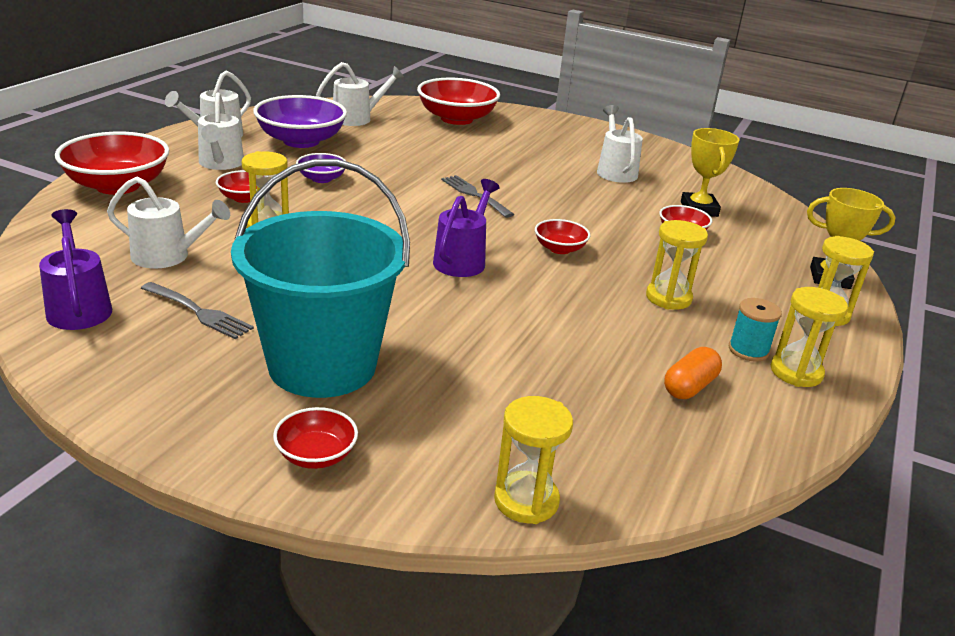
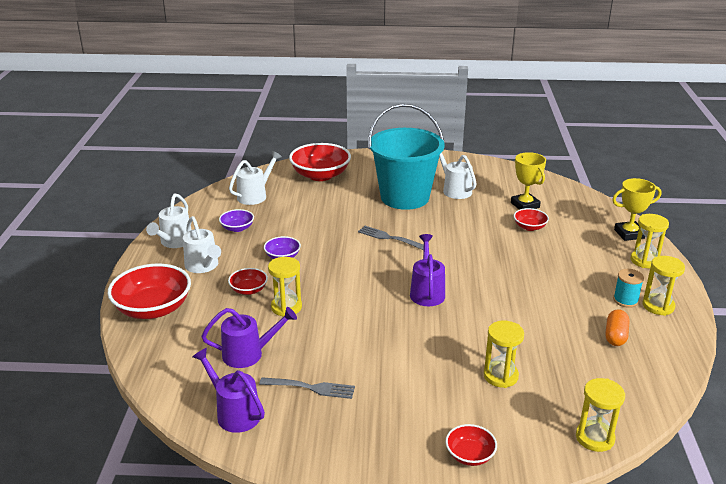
camera: 20 degrees left, 0 degrees up
(169, 257) = (249, 354): white watering can -> purple watering can
(301, 141) = (237, 228): purple bowl -> purple bowl, size x0.51
(322, 365) = (418, 397): turquoise bucket -> turquoise bucket (404, 197)
(560, 249) = (473, 263): red bowl -> none
(668, 298) = (559, 279): yellow hourglass -> yellow hourglass (500, 376)

